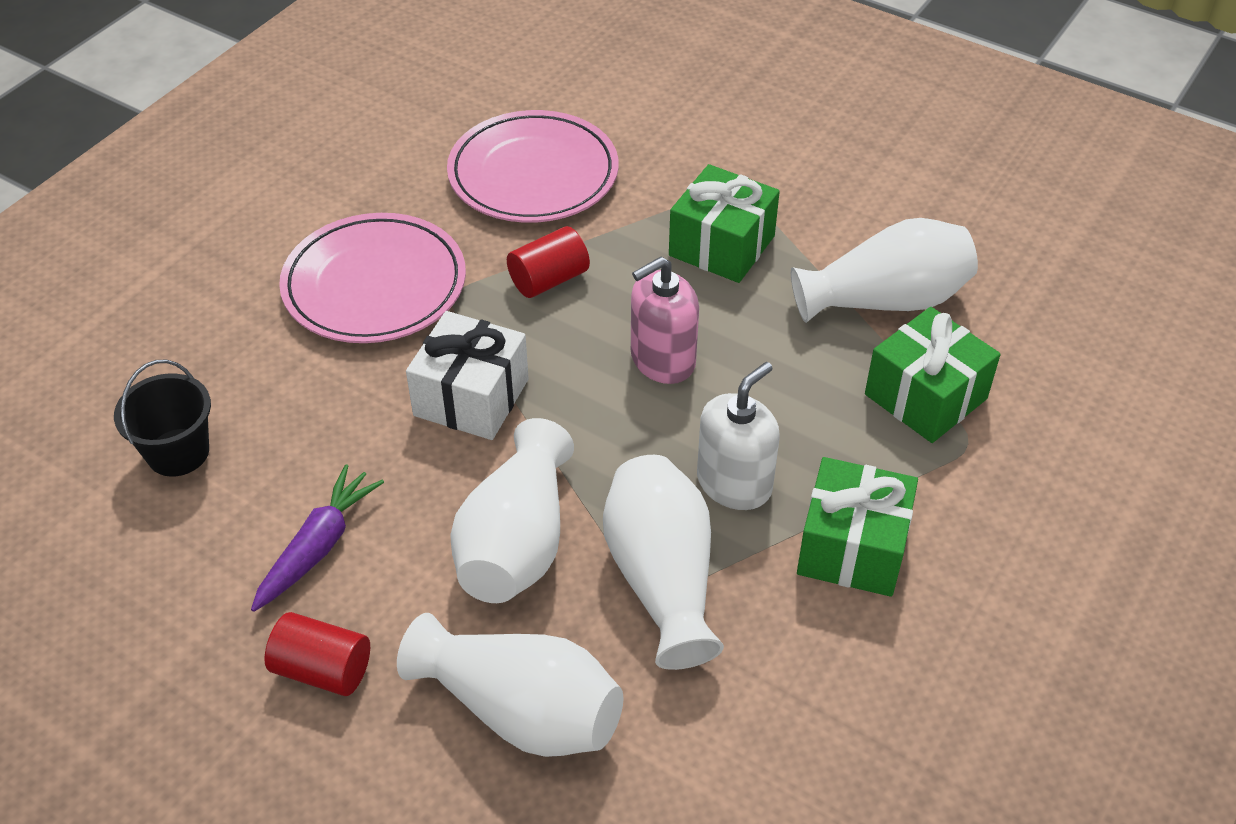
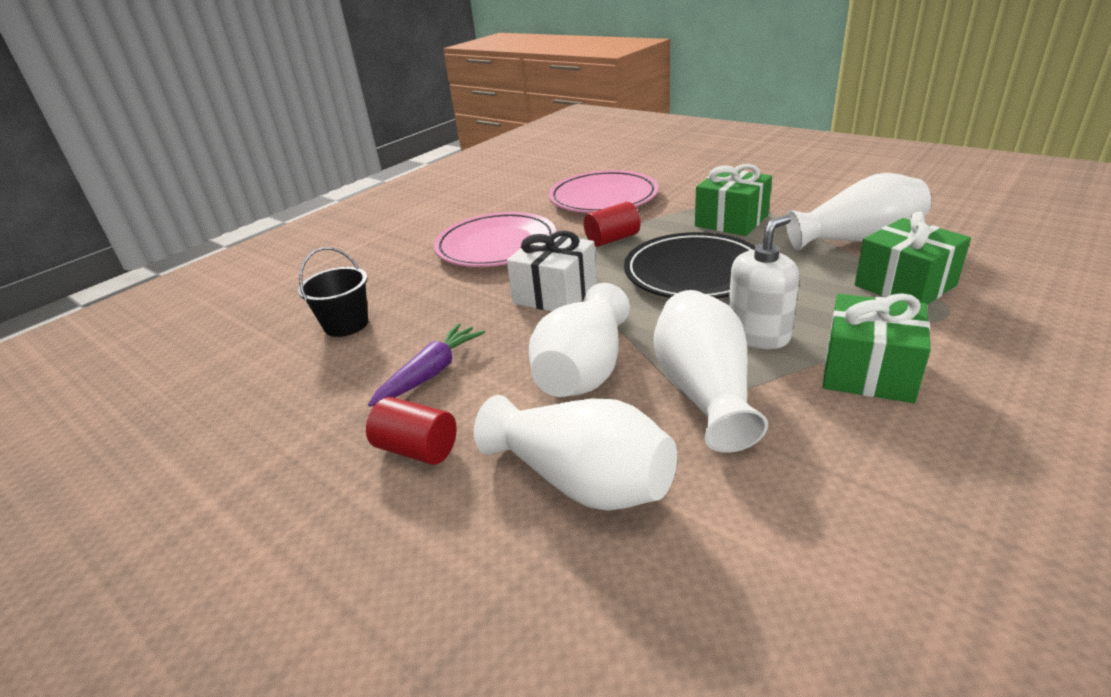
camera: 10 degrees right, 15 degrees down
(662, 360) = (694, 272): pink soap dispenser -> black plate

